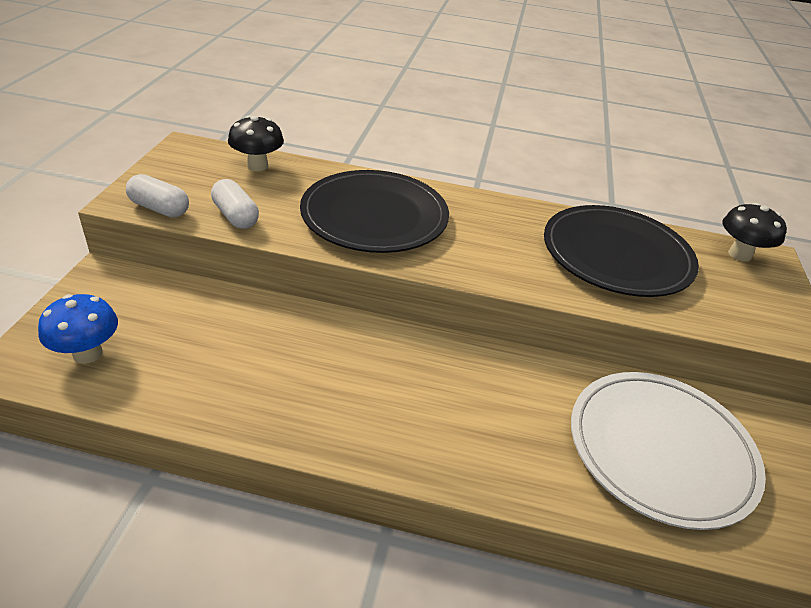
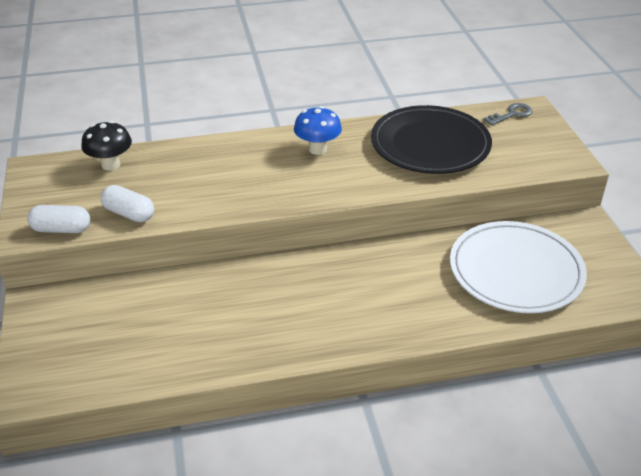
camera: 20 degrees left, 0 degrees up
(88, 353) = (78, 362): blue mushroom -> blue mushroom (317, 149)
(374, 216) = (237, 175): black plate -> none
(739, 254) = (512, 114): black mushroom -> grey key

